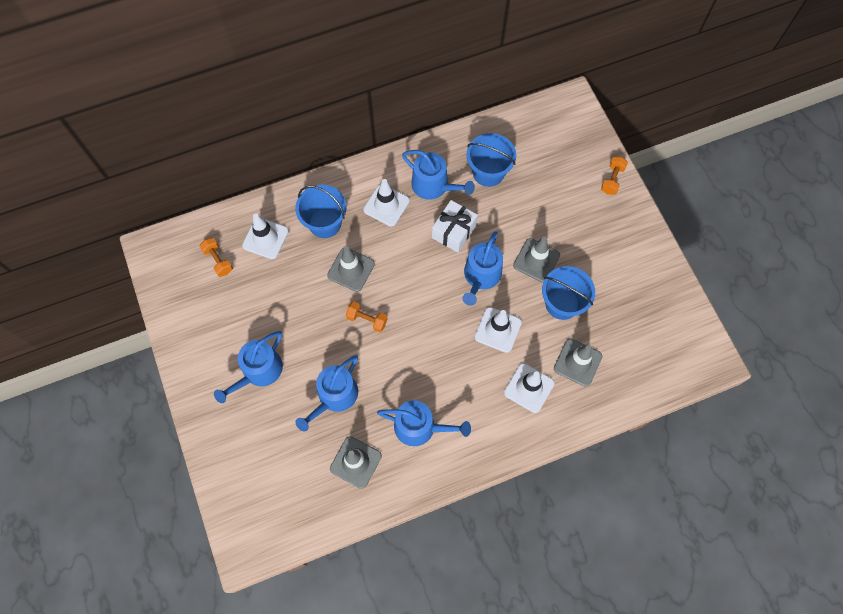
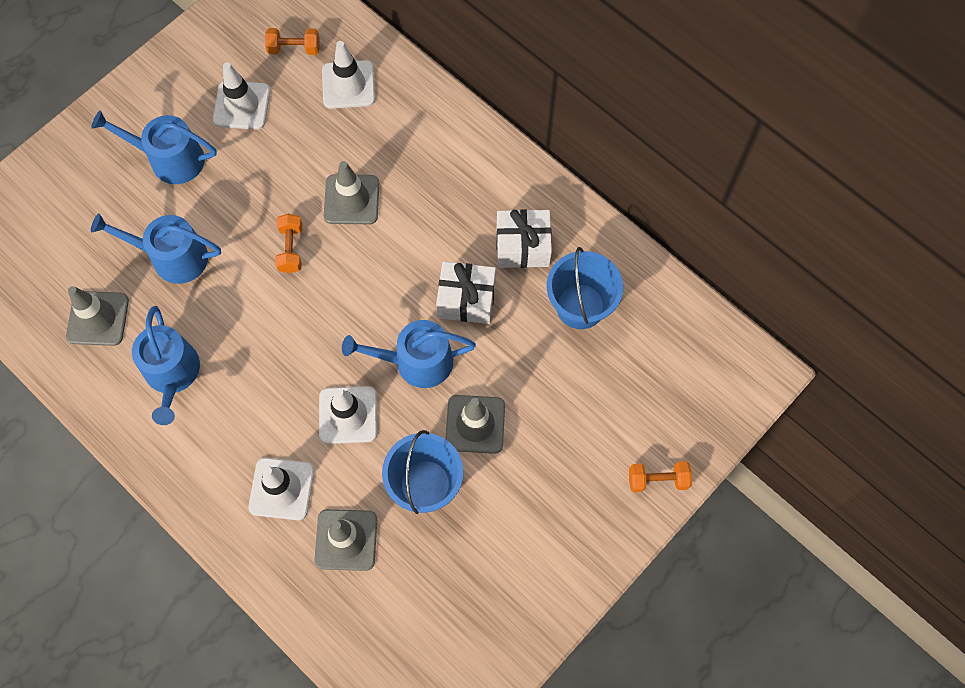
camera: 65 degrees right, 0 degrees up
(218, 260) = (294, 48): orange dumbbell -> orange dumbbell turned 60 degrees clockwise
(325, 223) = (402, 141): blue bucket -> none
(386, 205) = (464, 201): white traffic cone -> white traffic cone (242, 105)
(434, 186) = (522, 246): blue watering can -> white gift

